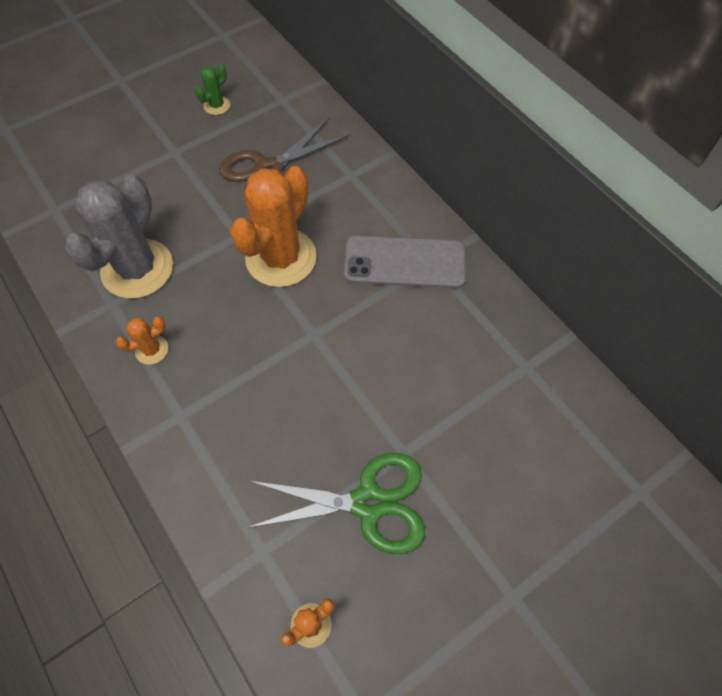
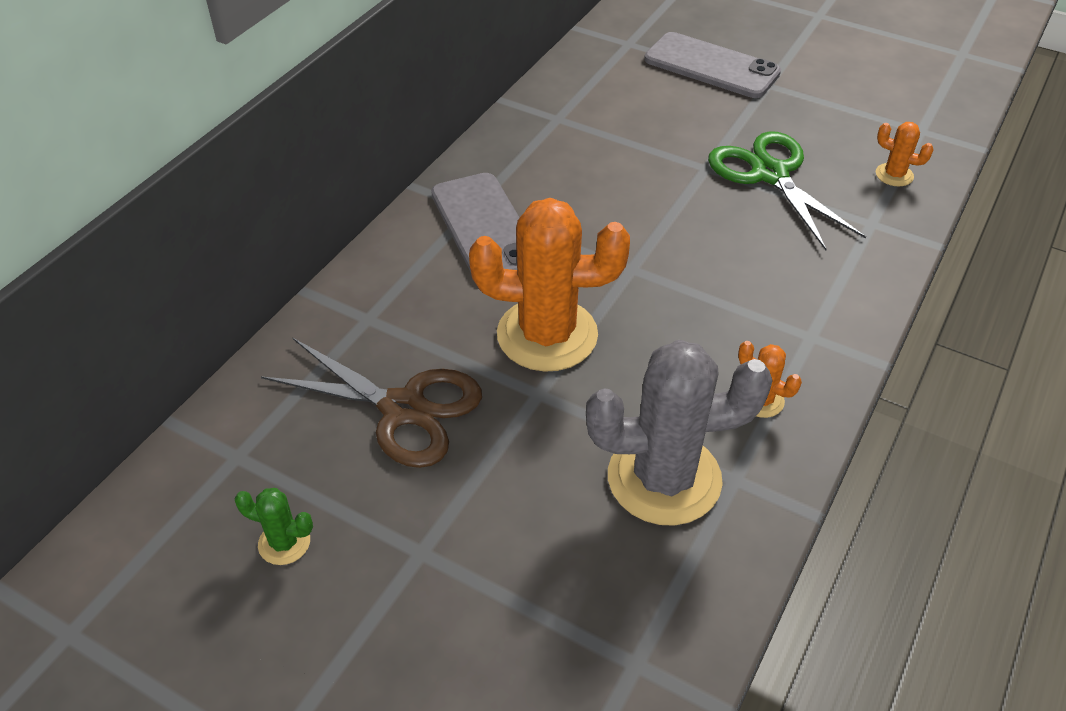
camera: 115 degrees left, 15 degrees down
(568, 555) = (711, 66): none -> grey phone

